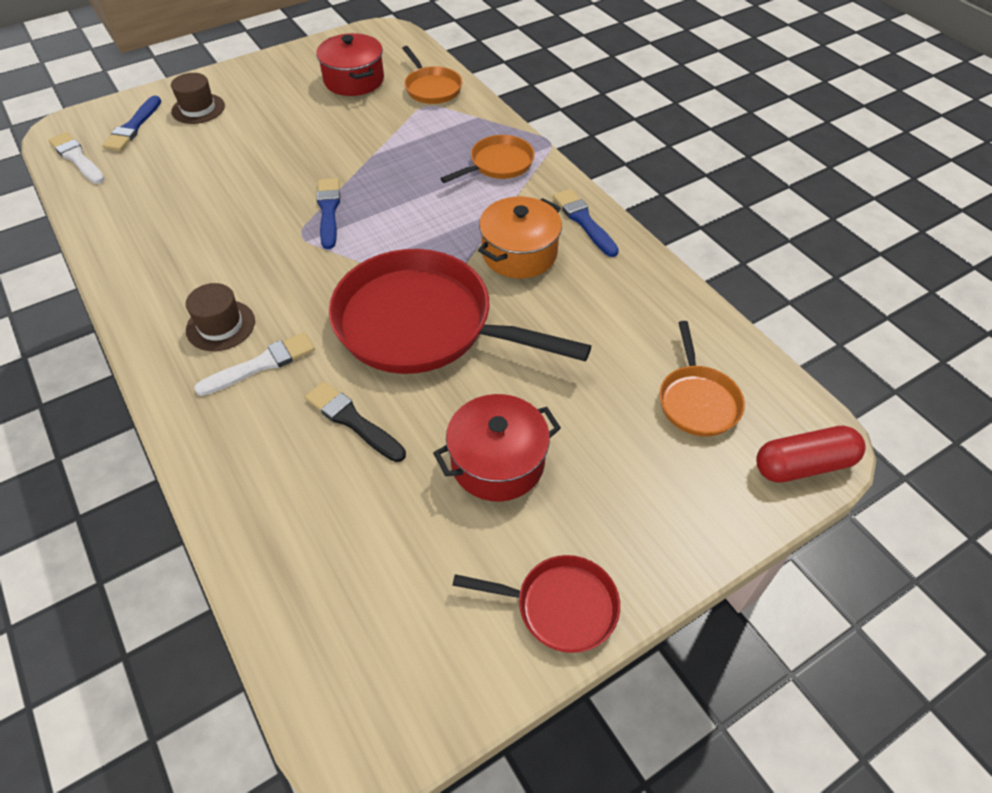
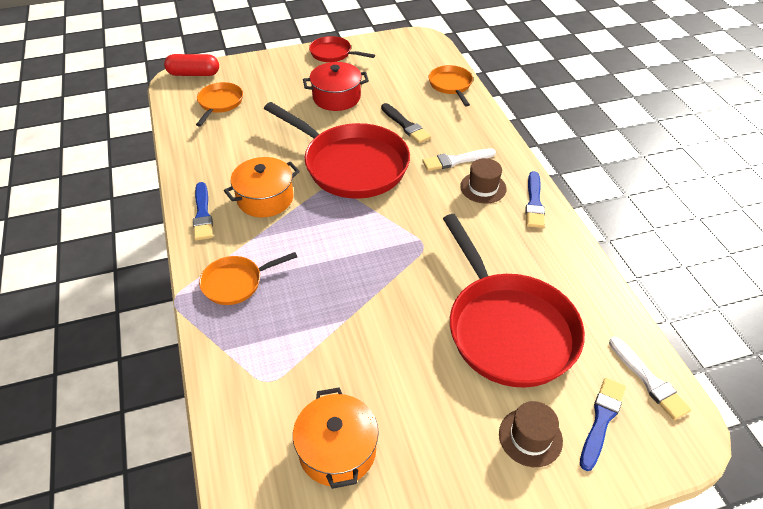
camera: 165 degrees left, 5 degrees down
(207, 174) = (507, 328): none -> red pan
(329, 211) = (398, 263): blue brush -> blue brush (534, 202)
(354, 80) = (337, 450): red pot -> orange pot
(431, 88) = (250, 411): orange pan -> orange pan (451, 85)

